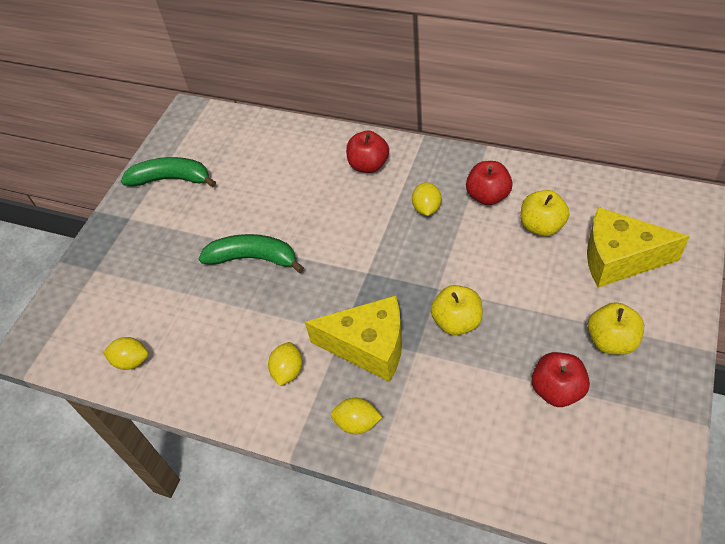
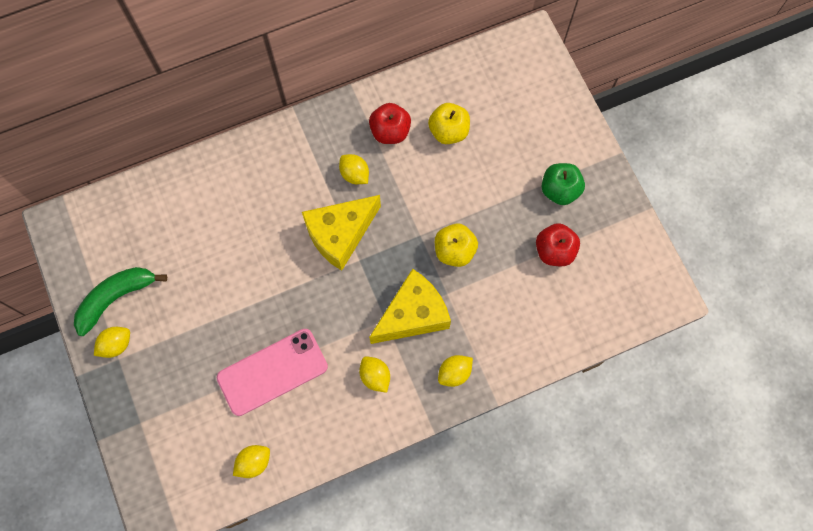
camera: 50 degrees left, 20 degrees up
(138, 208) = (116, 345): none -> yellow lemon
(216, 305) = (272, 372): none -> pink phone
(253, 258) = (262, 313): green banana -> none
(368, 165) = (274, 167): red apple -> none
(611, 341) = (559, 190): yellow apple -> green apple
(619, 259) = (519, 122): yellow cheese -> yellow cheese (340, 234)

